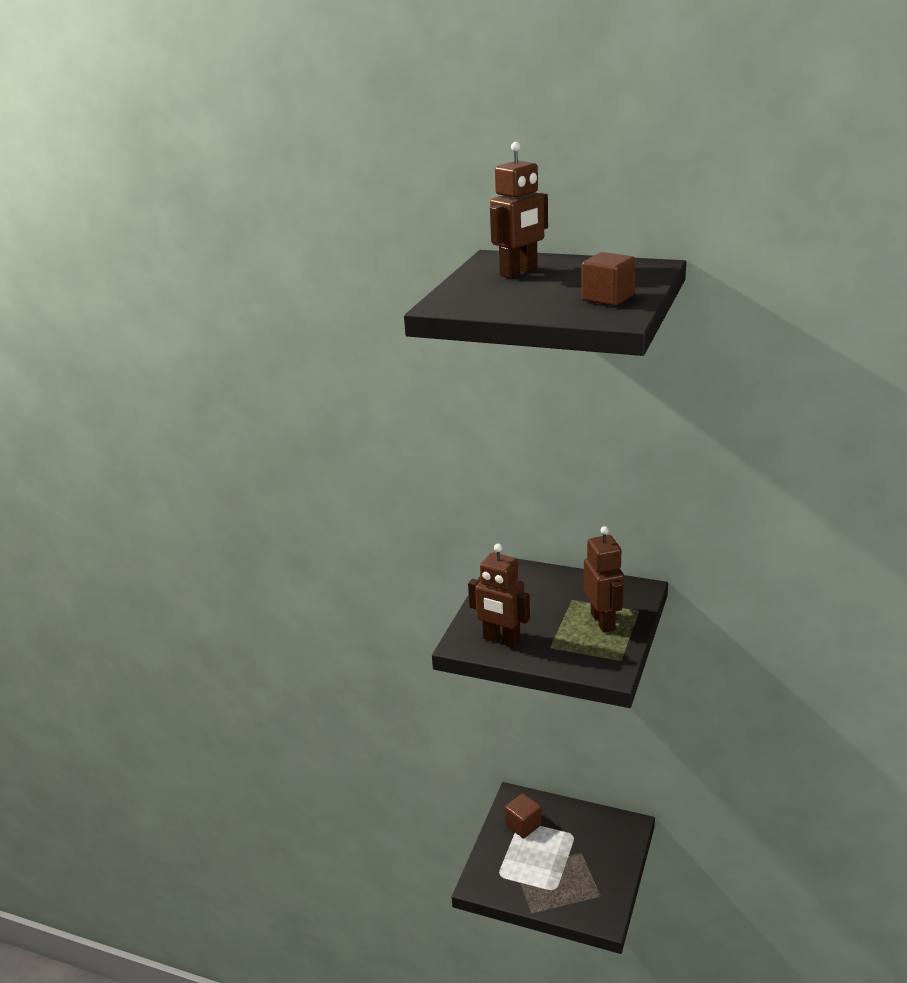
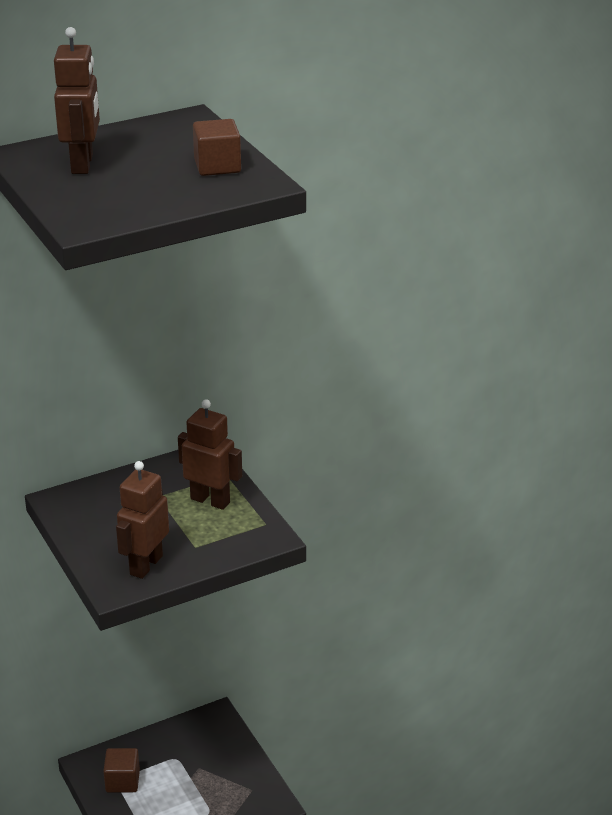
camera: 50 degrees left, 5 degrees up
(501, 640) = (145, 565): brown robot -> brown robot turned 135 degrees clockwise

